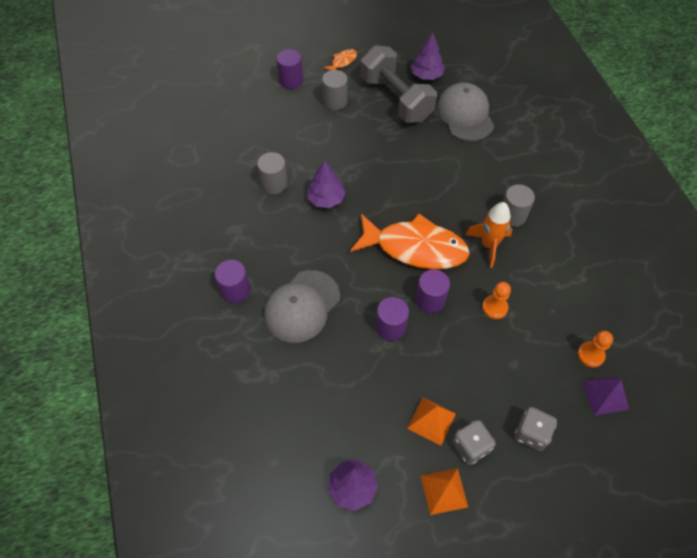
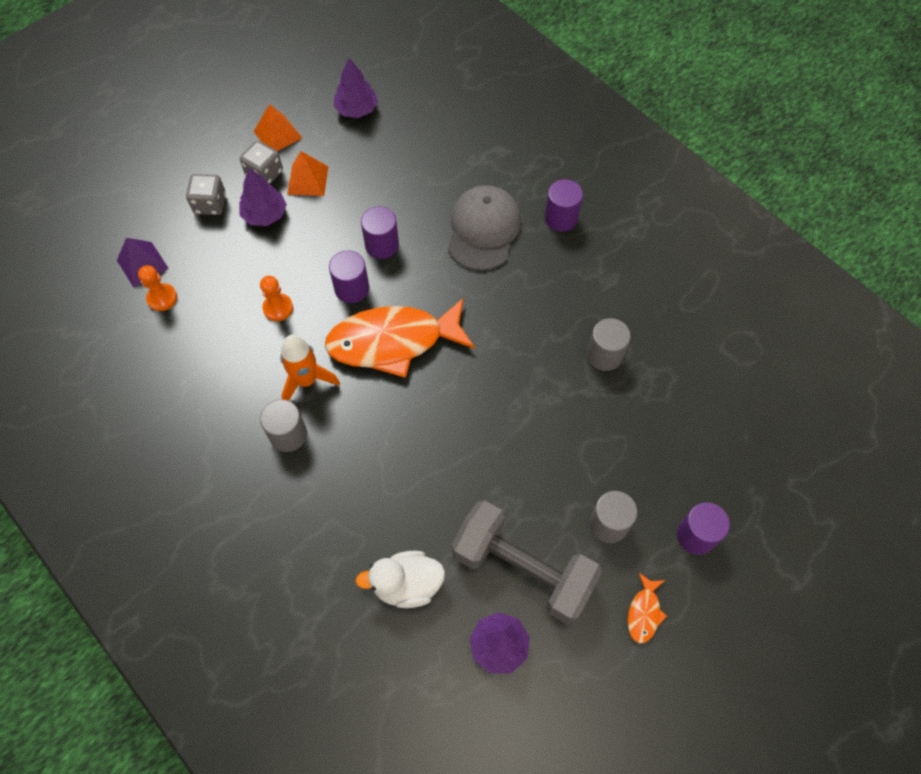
camera: 155 degrees right, 5 degrees up
(326, 199) = (530, 361): purple tree -> purple tree (265, 214)
(465, 115) = (407, 584): grey cap -> white duck

